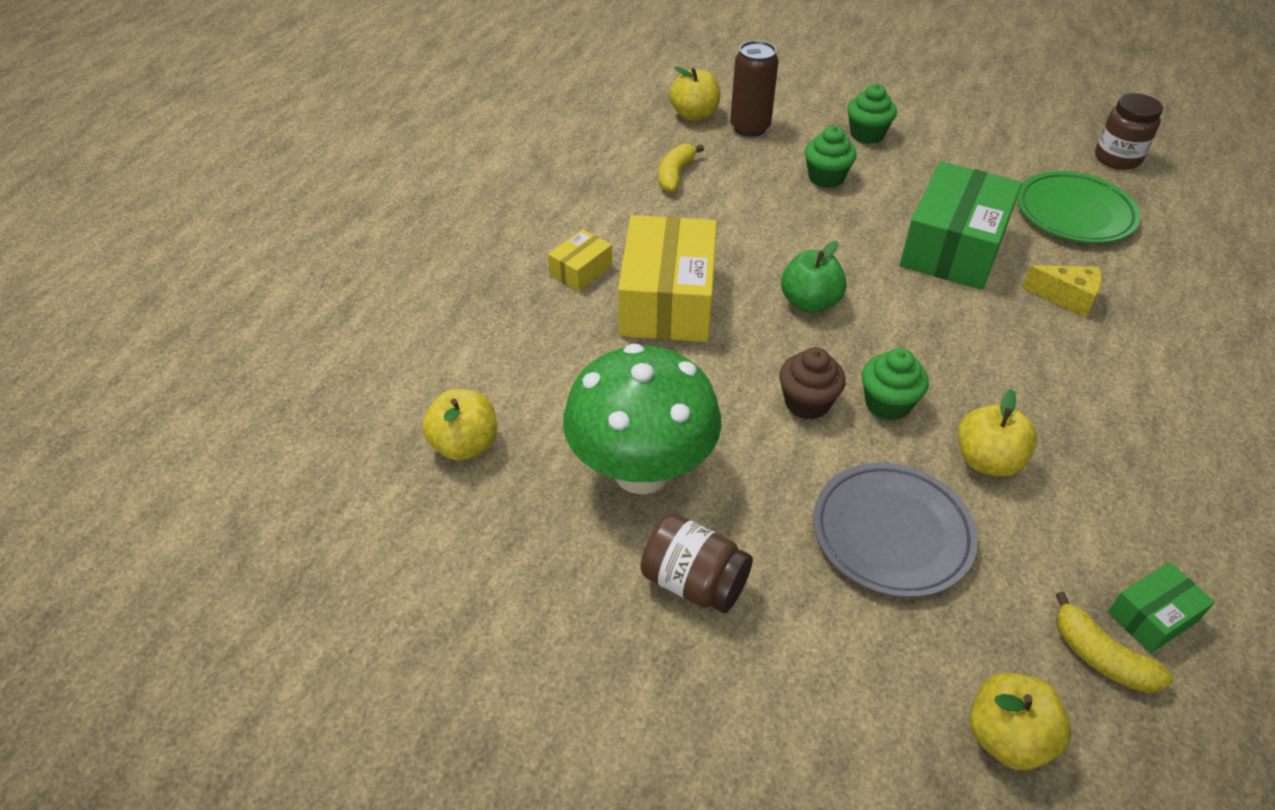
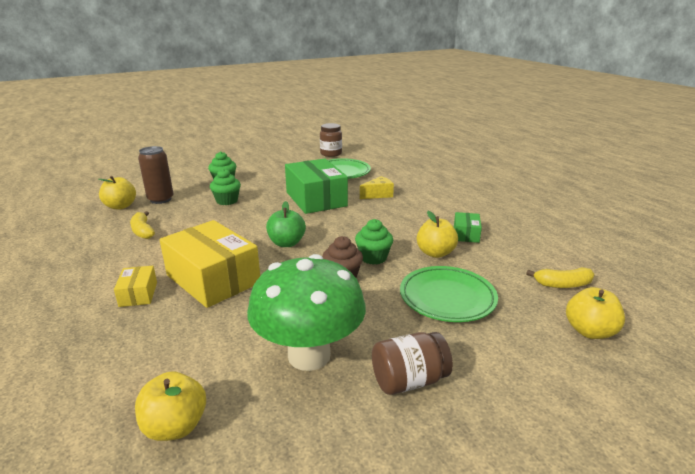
camera: 50 degrees left, 20 degrees down
(891, 534) = (447, 298): grey plate -> green plate
(1152, 616) = (551, 263): green box -> green box (466, 234)

